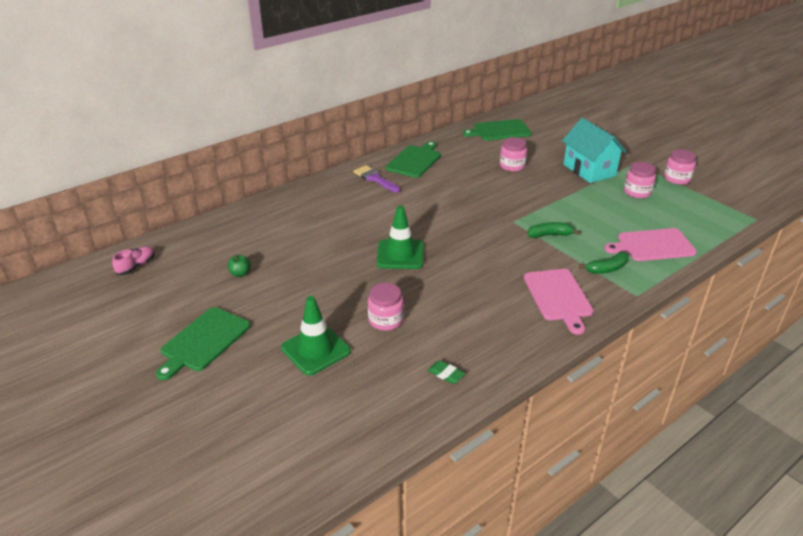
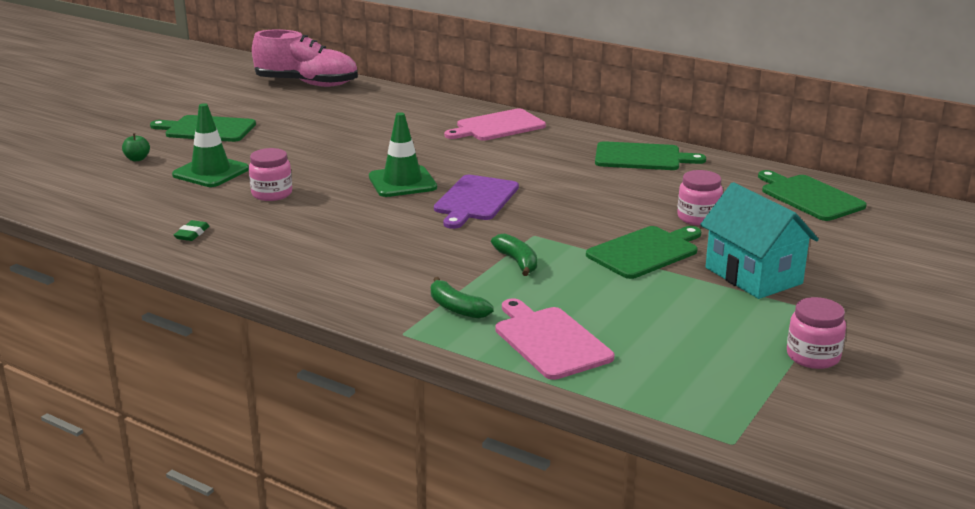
camera: 70 degrees right, 10 degrees down
(136, 266) = (307, 84): pink shoe -> pink shoe, size x2.29
(240, 273) = (319, 121): green apple -> green apple (137, 159)
(375, 178) = (568, 144): purple brush -> none
(449, 231) = (475, 200): none -> purple cutting board
(550, 192) = (645, 251): none -> green cutting board
(558, 297) = (367, 280): pink cutting board -> pink cutting board (497, 126)
(589, 170) = (753, 275): turquoise house -> turquoise house turned 75 degrees counterclockwise
(637, 192) = (718, 320): pink jar -> none

